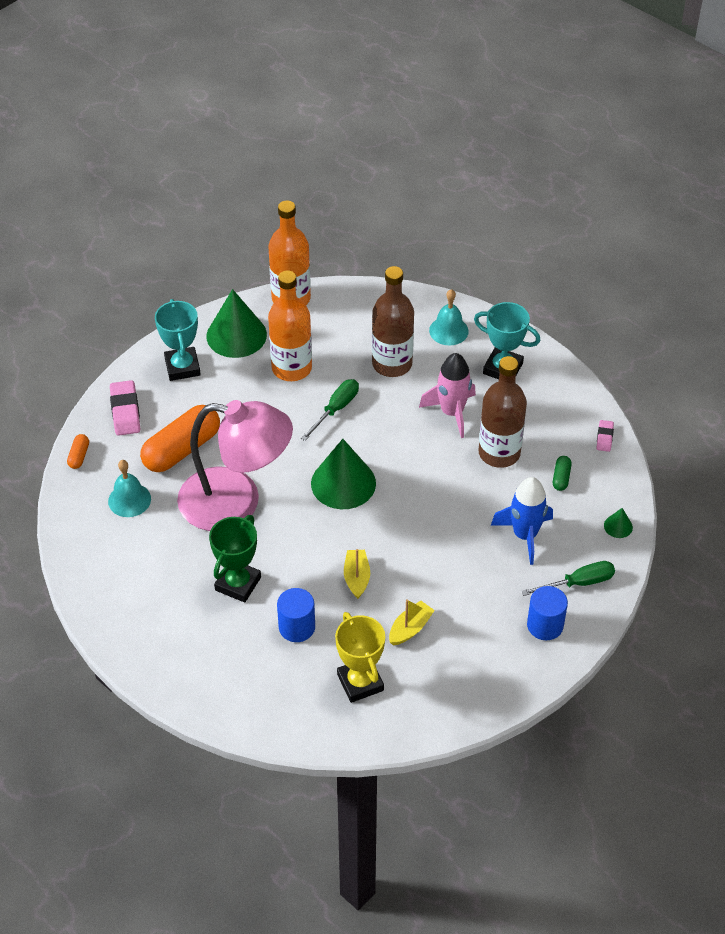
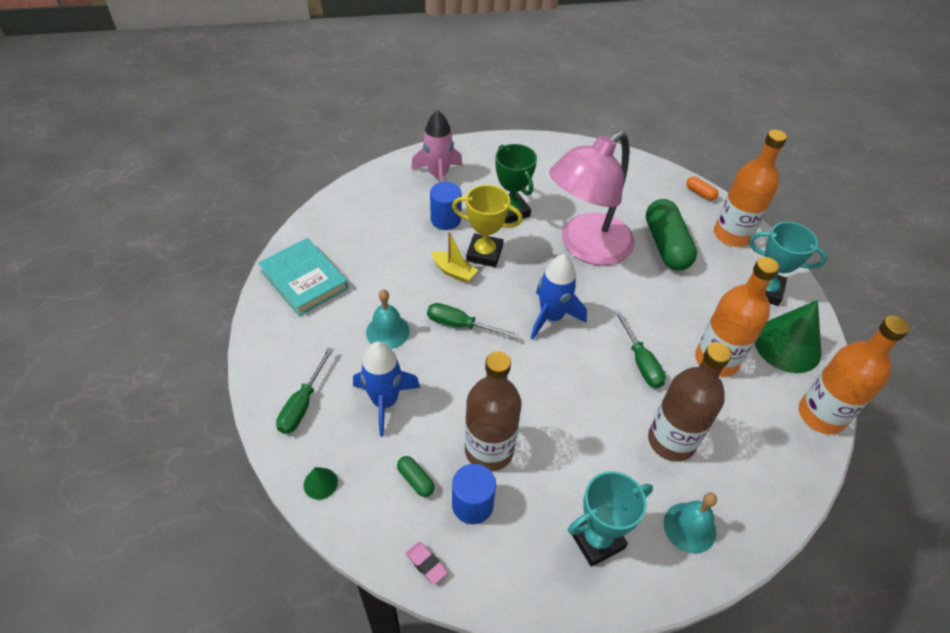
camera: 125 degrees right, 0 degrees up
(125, 411) = (732, 235): pink eraser -> orange bottle
(129, 500) = (636, 198): turquoise bell -> turquoise bell (387, 331)
(182, 449) = (666, 245): orange capsule -> green capsule
(343, 483) = (551, 317): green cone -> blue rocket
(360, 682) = (370, 225): yellow trophy -> yellow trophy (484, 253)
(409, 535) = (461, 325): none -> green screwdriver
(410, 628) = (381, 273): yellow boat -> none
(452, 412) = (569, 447): pink rocket -> pink rocket (438, 175)
(472, 680) = (304, 280): none -> turquoise book
(545, 625) = (294, 352): blue cylinder -> blue cylinder (472, 504)

